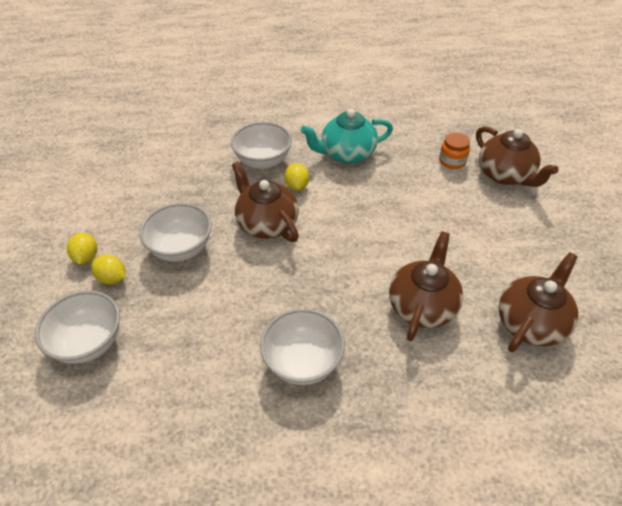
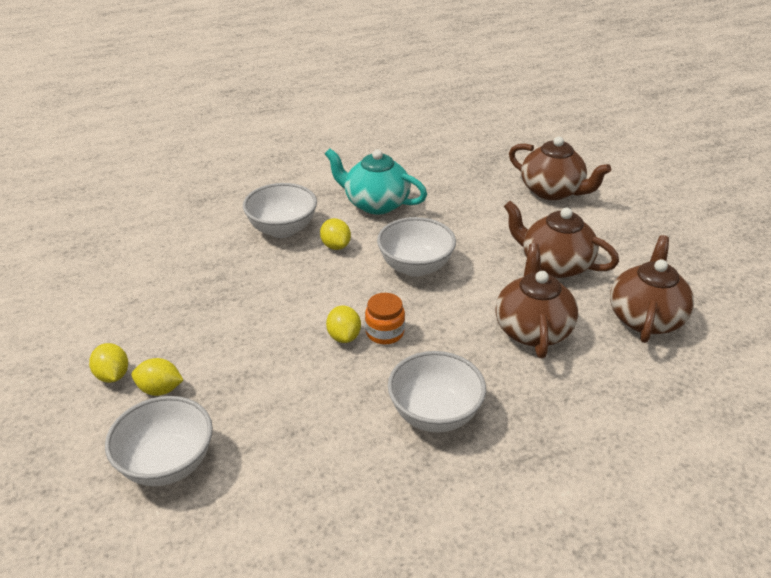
camera: 20 degrees left, 10 degrees down
(181, 248) = (231, 338): white bowl -> white bowl (415, 267)
(265, 270) = (344, 336): none -> yellow lemon
(266, 223) = (320, 290): brown teapot -> brown teapot (554, 264)
(346, 154) = (375, 204): turquoise teapot -> turquoise teapot turned 60 degrees clockwise
(452, 161) = (492, 189): orange jar -> orange jar (385, 332)

